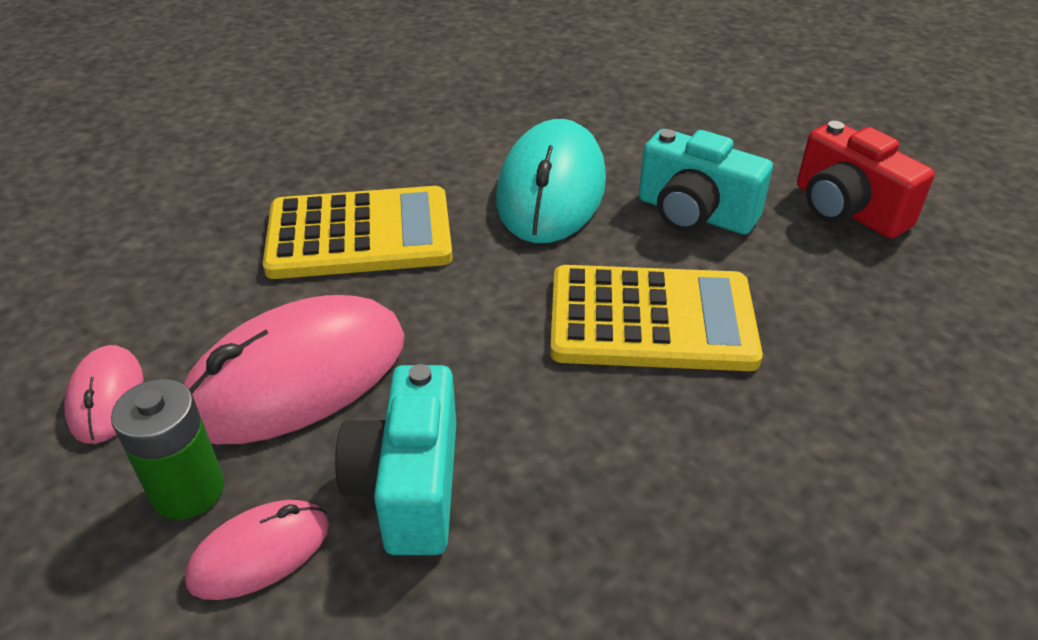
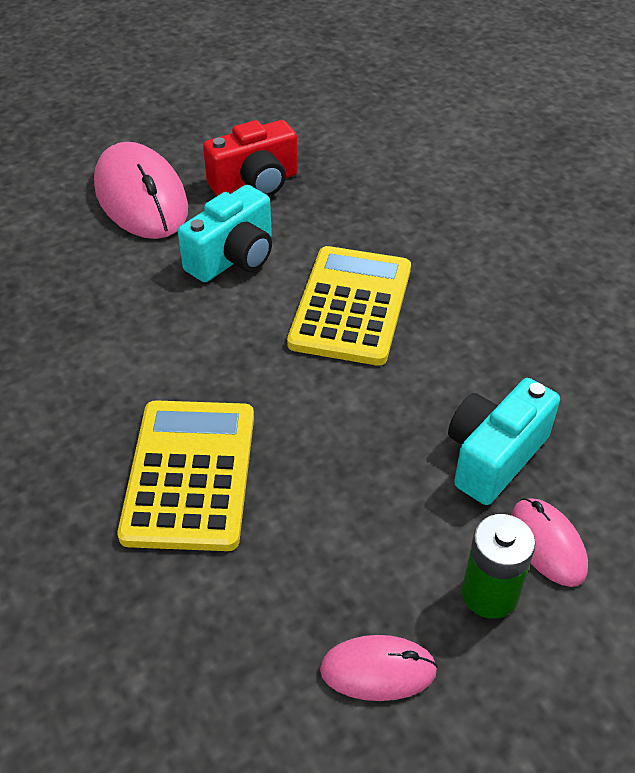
camera: 80 degrees left, 5 degrees up
(297, 377) = (376, 523): pink mouse -> pink mouse (141, 197)
(409, 486) = (494, 456): turquoise camera -> turquoise camera turned 120 degrees clockwise
(551, 189) = (168, 333): turquoise mouse -> none

